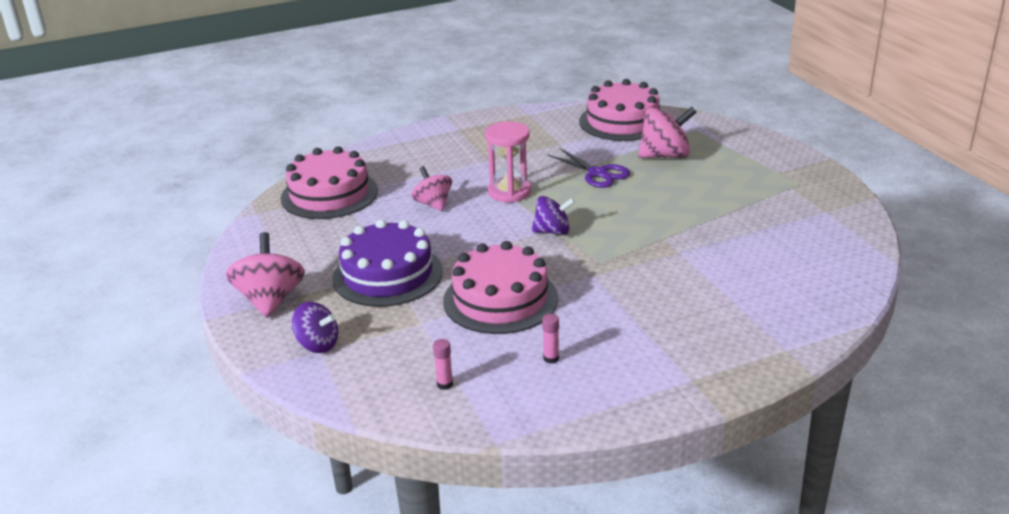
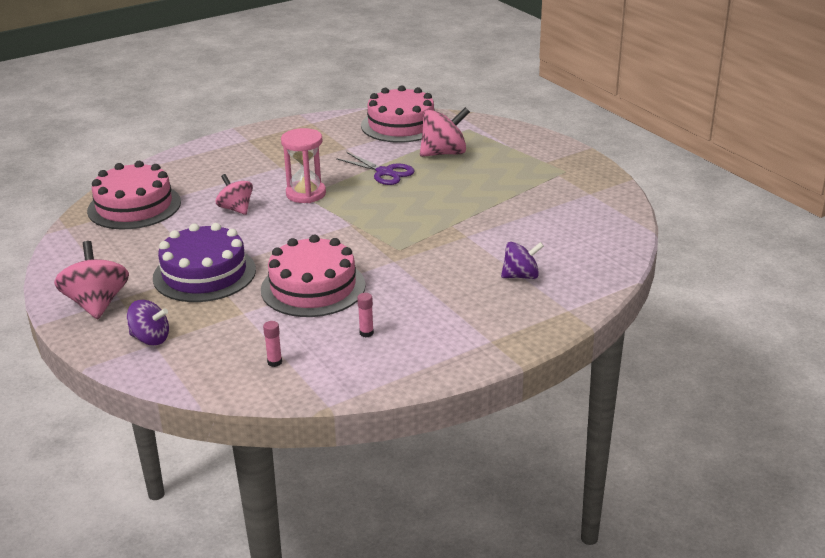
camera: 10 degrees left, 0 degrees up
(552, 231) = (351, 226): purple spinning top -> purple spinning top (521, 276)

